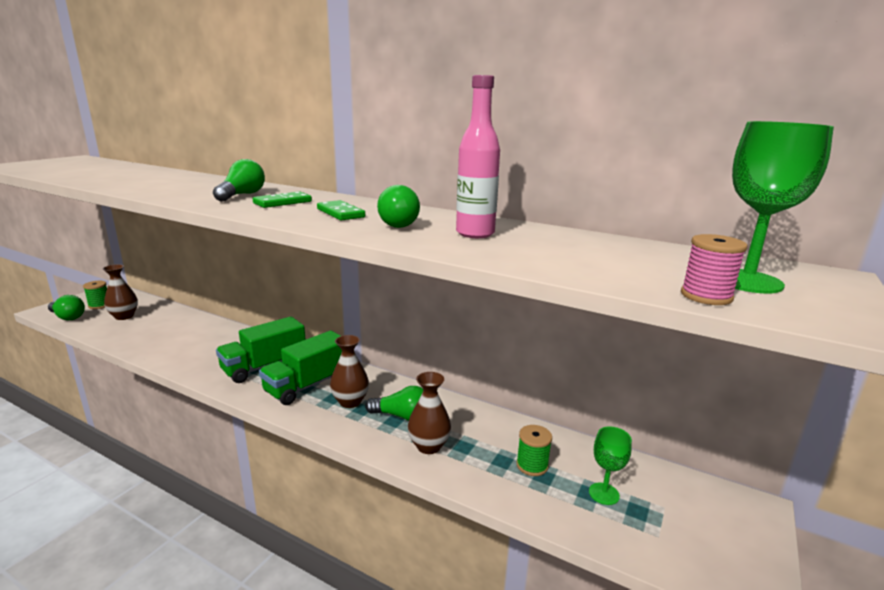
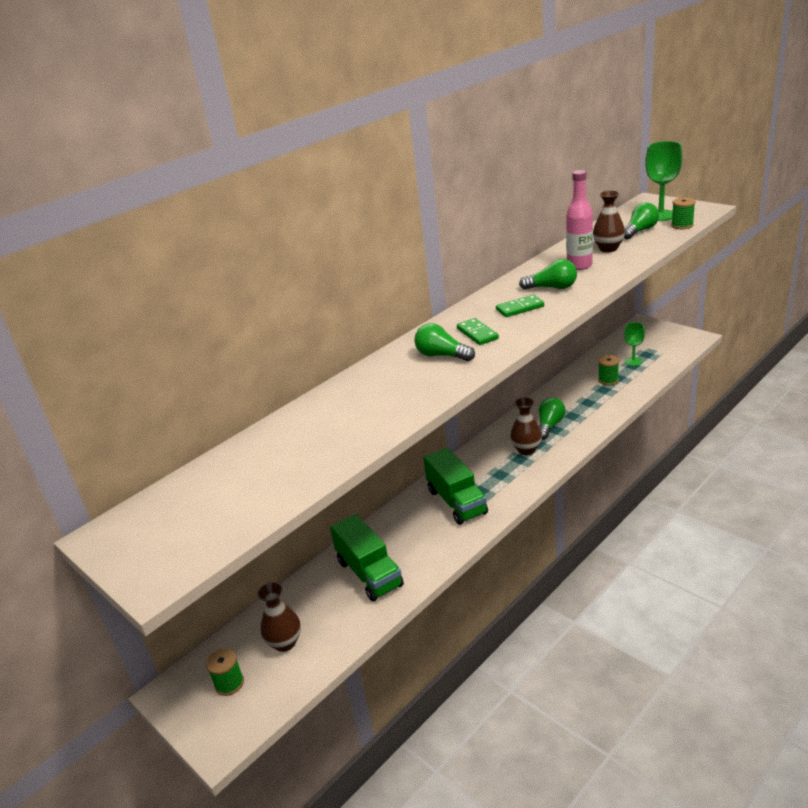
camera: 70 degrees left, 10 degrees up
(68, 317) = (261, 706): green light bulb -> green light bulb (640, 231)
(307, 385) = (496, 473): green truck -> green truck (369, 573)
(429, 446) = (586, 415): brown vase -> brown vase (608, 248)
(706, 296) = (682, 225): pink spool -> green spool

